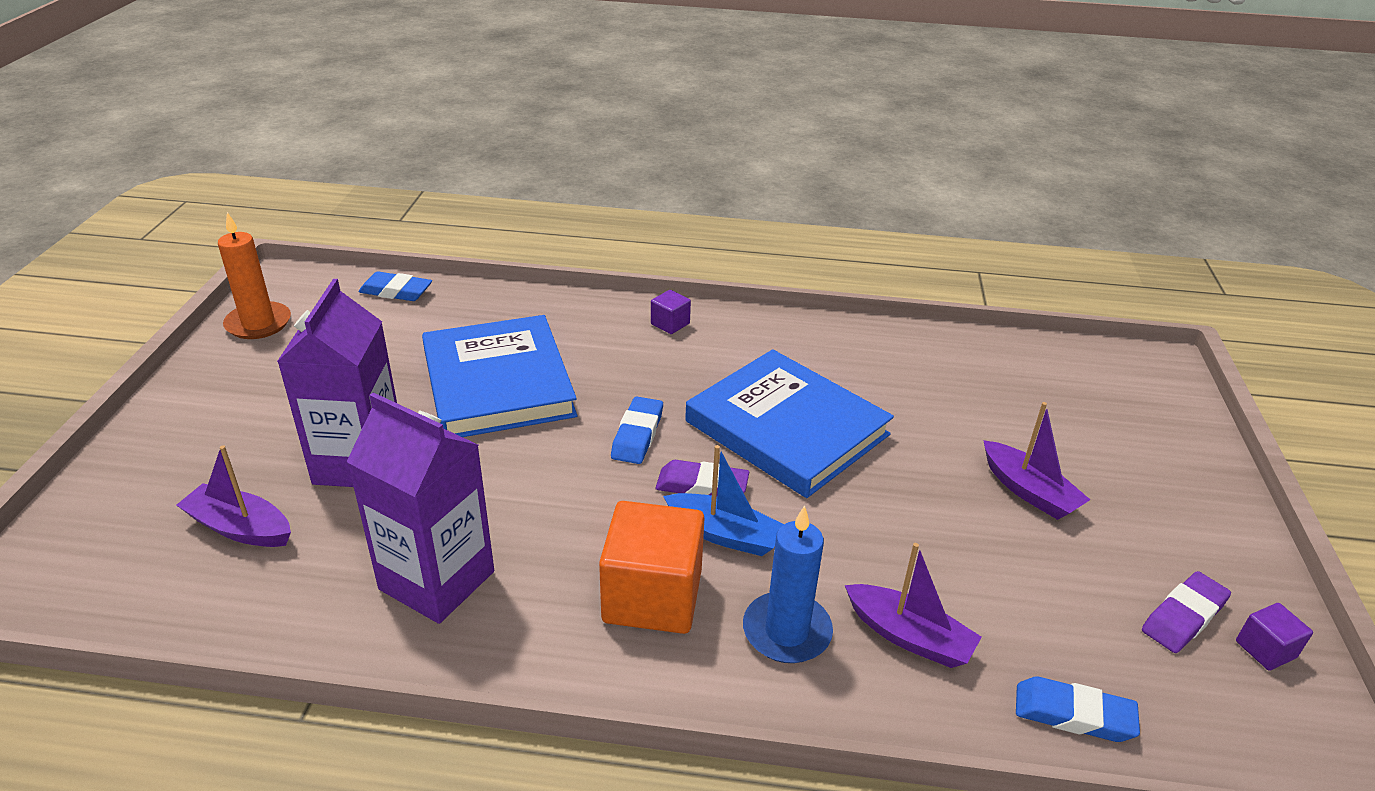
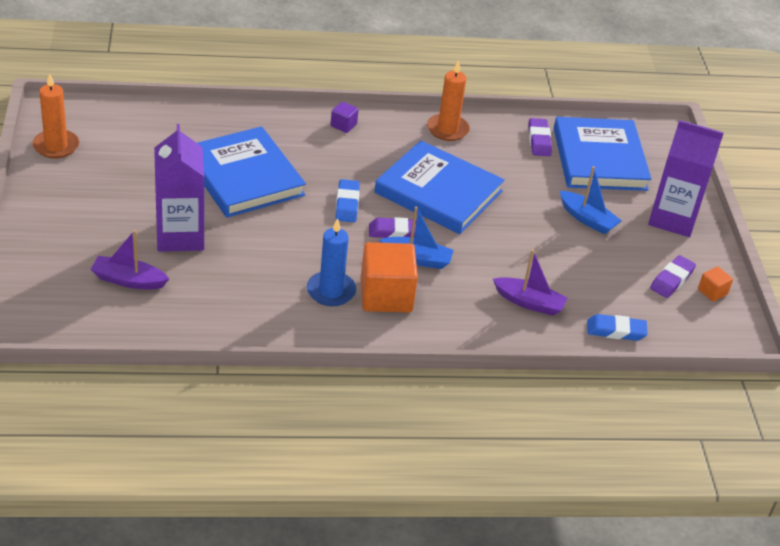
camera: 15 degrees left, 5 degrees up
(396, 291) = (141, 114): blue eraser -> none
(437, 580) = (261, 298): purple carton -> purple carton (672, 219)
(786, 631) = (464, 306): blue candle -> blue candle (331, 291)
(821, 340) = (447, 129): none -> orange candle
(959, 364) = (539, 140): none -> purple eraser
(1029, 491) = (587, 219): purple boat -> blue boat
(1054, 397) = (599, 159): none -> blue book
(1265, 649) = (712, 292): purple cube -> orange cube

